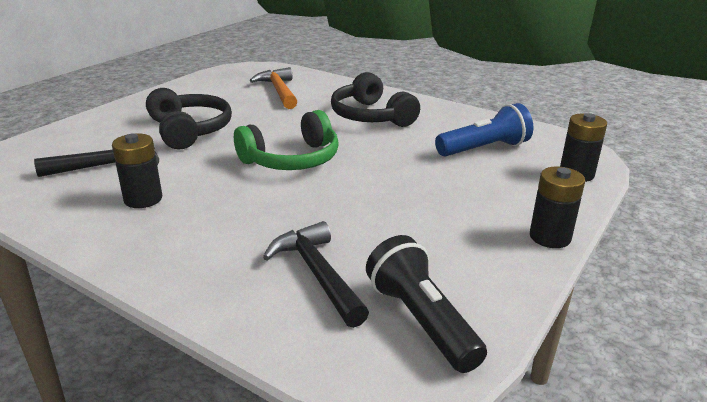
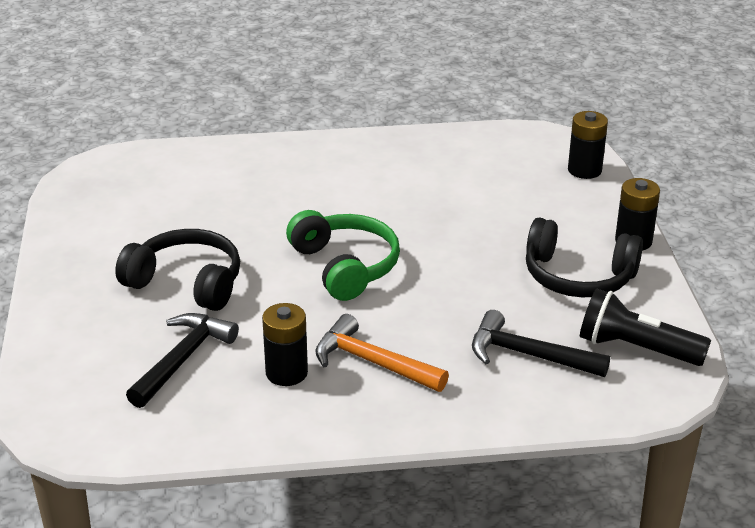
camera: 40 degrees left, 5 degrees up
(279, 91) = (189, 188): orange hammer -> orange hammer (373, 362)
(292, 159) = (345, 266): green headphones -> green headphones turned 45 degrees counterclockwise
(371, 116) = (336, 181): black headphones -> black headphones (578, 276)
(484, 149) = (486, 175): blue flashlight -> none

